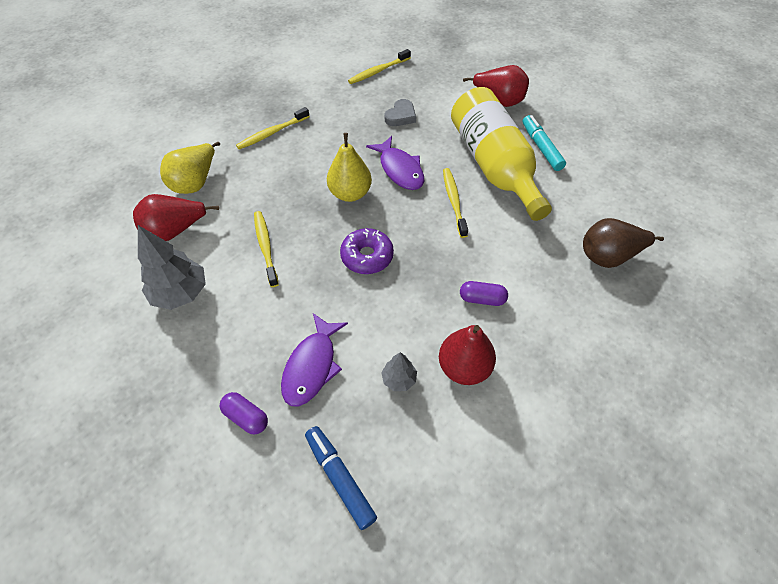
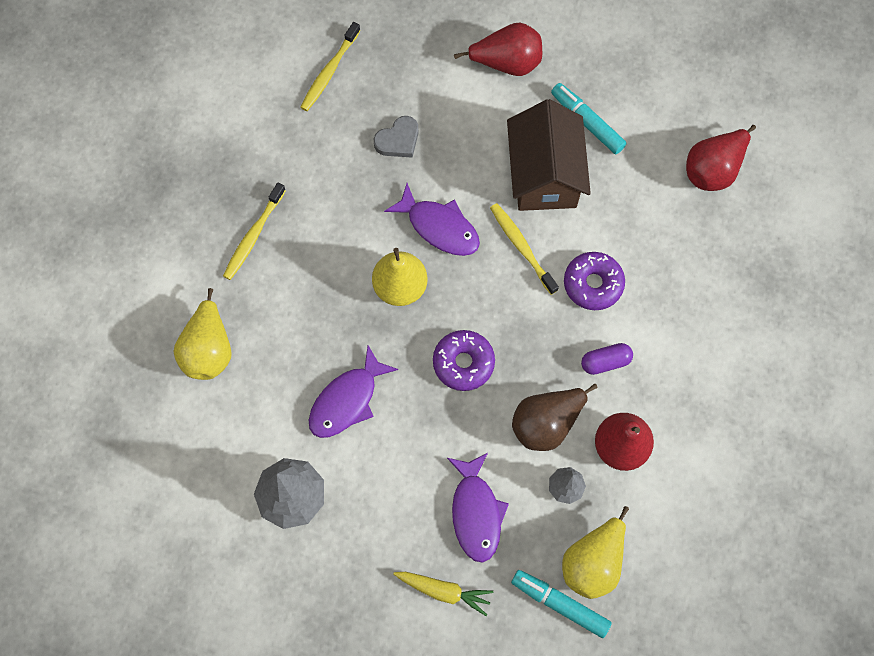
camera: 25 degrees left, 15 degrees up
(176, 231) = (232, 425): red pear -> red pear (713, 170)
(246, 417) = (444, 591): purple capsule -> yellow carrot
(265, 247) = (347, 400): yellow toothbrush -> purple fish
(340, 478) = (560, 604): blue marker -> turquoise marker
(390, 454) = (593, 562): none -> yellow pear
(401, 116) = (398, 140): grey heart -> grey heart turned 45 degrees clockwise
(494, 166) = (544, 175): yellow bottle -> brown house
(498, 243) = (593, 284): none -> purple donut
(608, 256) = (712, 251): brown pear -> brown pear (546, 423)

